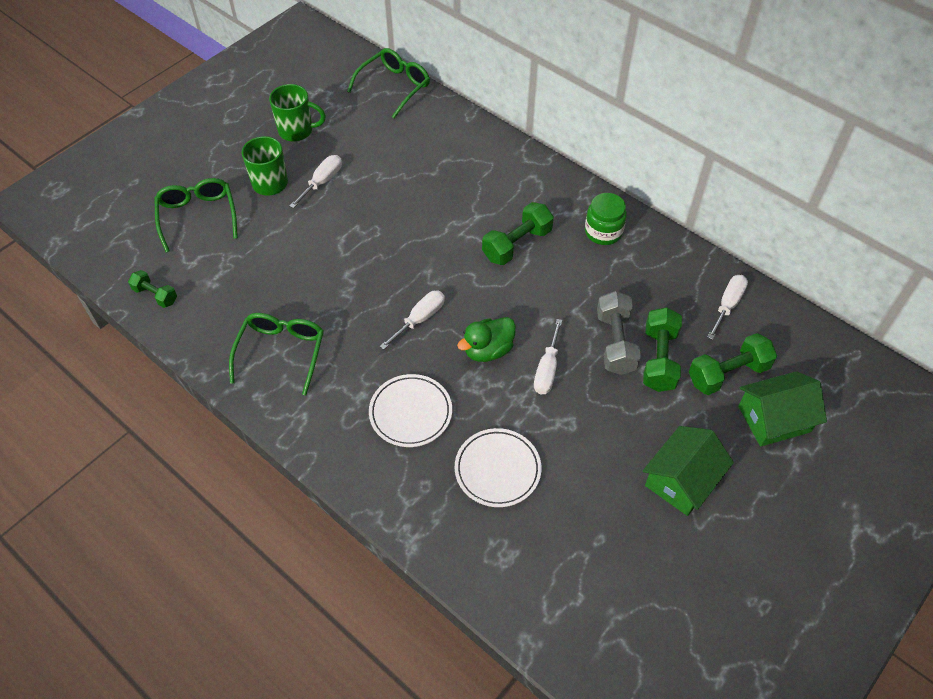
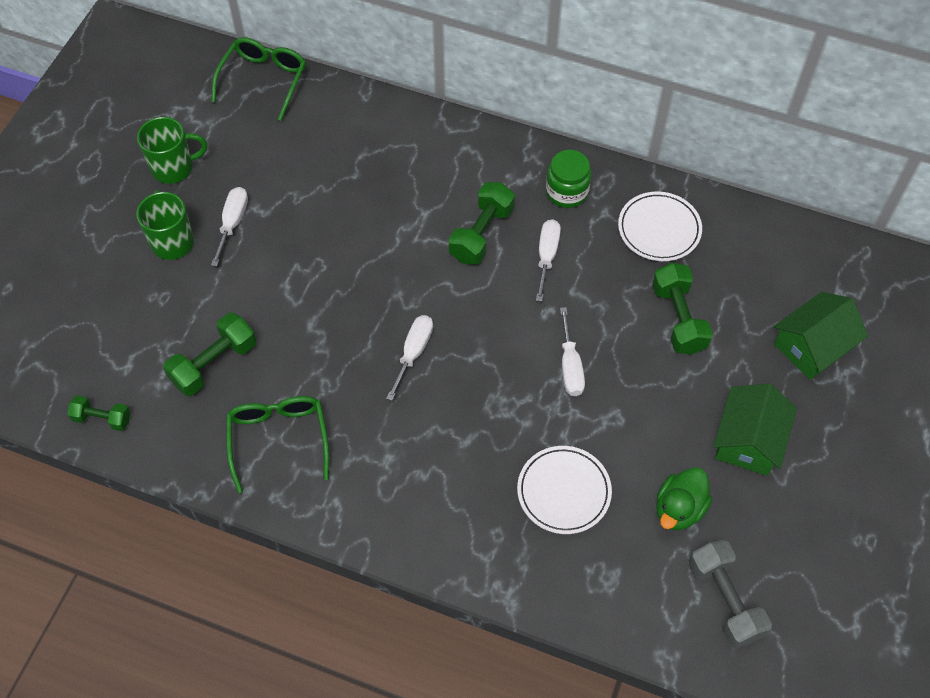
camera: 20 degrees left, 5 degrees up
(198, 216) = (106, 308): green glasses -> none
(410, 412) = (448, 460): white plate -> white plate (659, 229)
(488, 350) = (500, 365): green duck -> green duck (679, 509)
(615, 343) = (628, 314): grey dumbbell -> grey dumbbell (725, 600)
(727, 305) = (724, 237): white screwdriver -> white screwdriver (547, 256)
(728, 374) = (751, 312): green dumbbell -> green dumbbell (214, 364)

